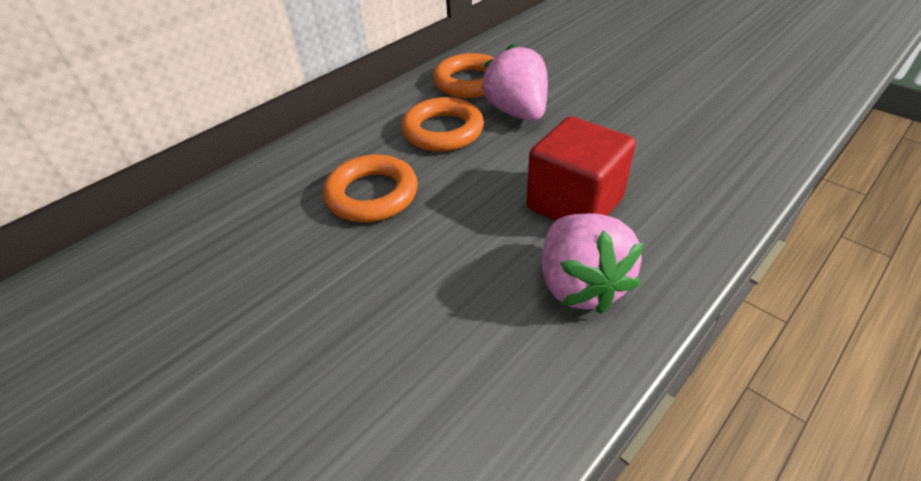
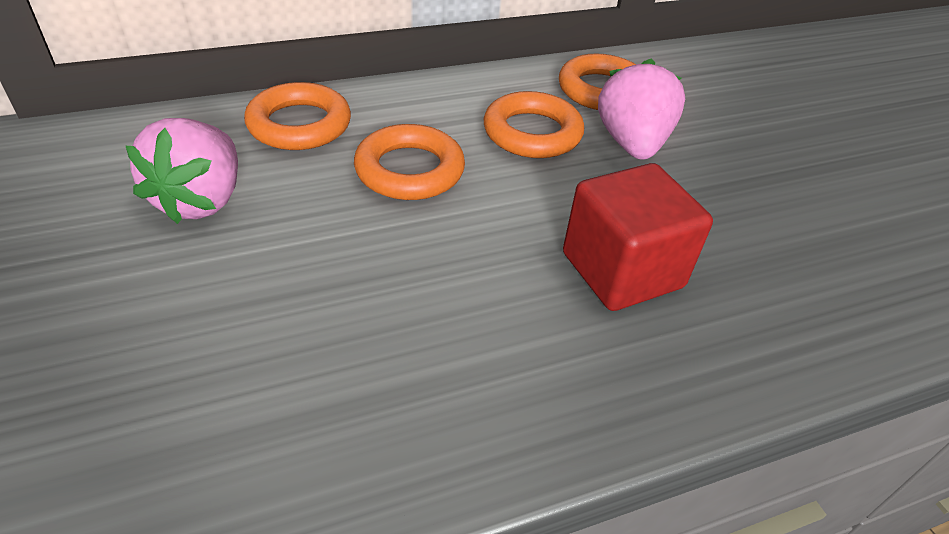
camera: 20 degrees right, 0 degrees up
(256, 194) = (299, 124): none -> orange ring
(580, 285) = (560, 359): pink strawberry -> pink strawberry (201, 200)

